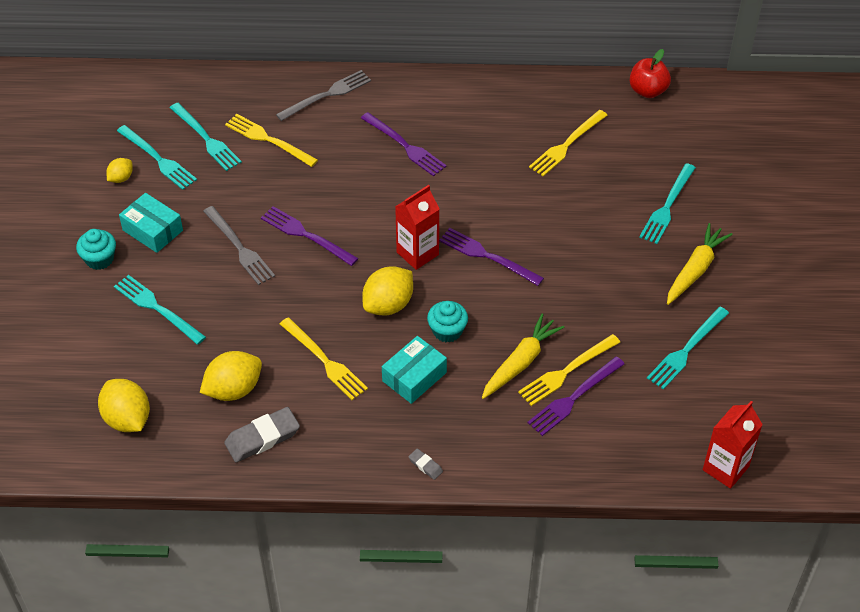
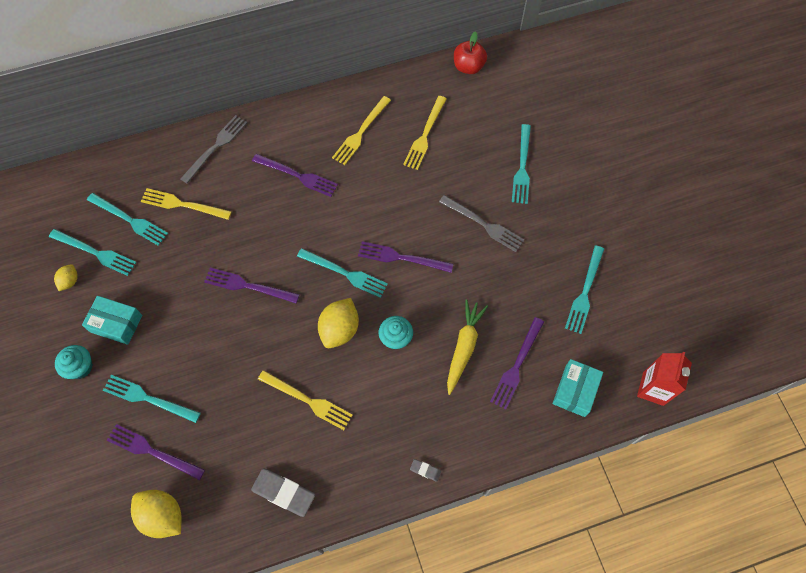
camera: 20 degrees left, 15 degrees up
(141, 357) = (152, 451): none -> purple fork
(233, 389) = (242, 454): yellow lemon -> none
(239, 248) = (197, 316): grey fork -> grey fork (484, 224)
(262, 438) = (283, 492): grey eraser -> grey eraser turned 75 degrees clockwise
(414, 377) = (385, 390): turquoise box -> turquoise box (575, 390)
(417, 253) = (345, 273): red carton -> turquoise fork
(566, 371) = (502, 343): yellow fork -> yellow fork (360, 132)
(695, 270) = (564, 217): yellow carrot -> none

